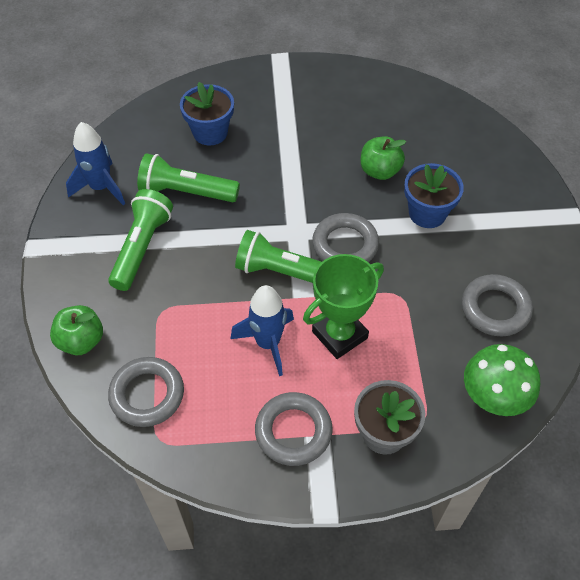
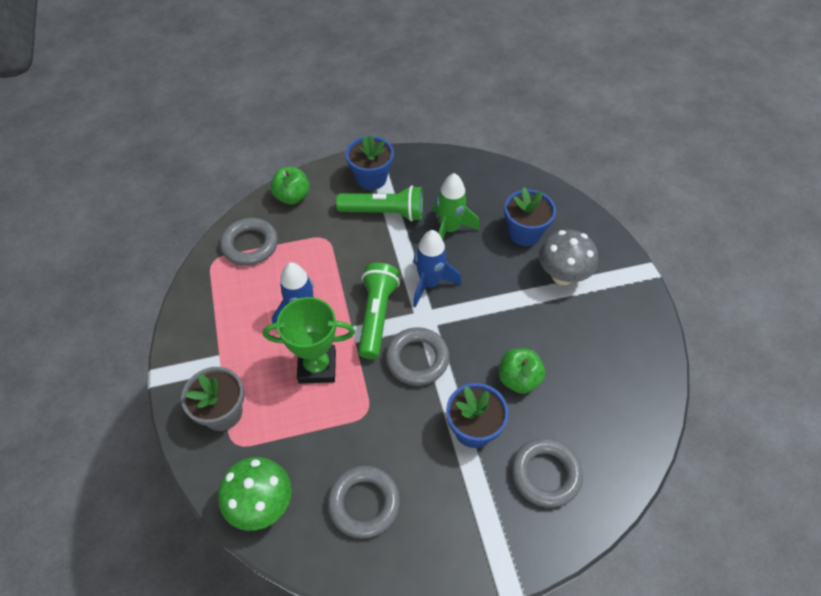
camera: 80 degrees right, 0 degrees up
(82, 253) = (371, 178): none -> blue flower pot
(101, 187) = (440, 173): blue rocket -> blue rocket (430, 283)
(186, 192) = (450, 229): green flashlight -> green rocket
(271, 116) = (562, 275): none -> grey mushroom
(293, 431) = (222, 345): grey ring -> grey ring (545, 474)
(339, 335) = (317, 367): green trophy -> green trophy turned 45 degrees counterclockwise

